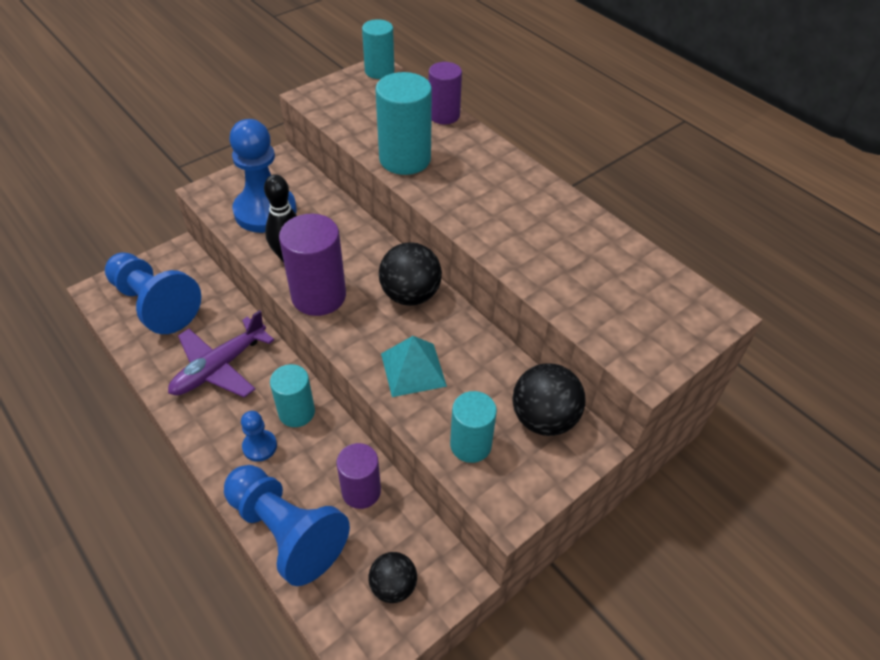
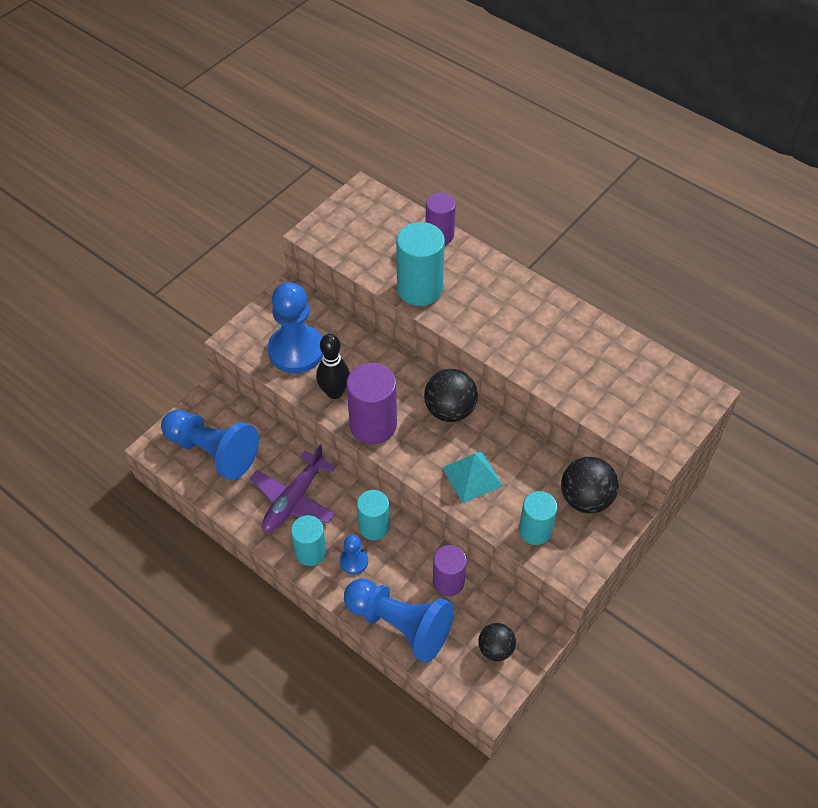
camera: 10 degrees left, 5 degrees up
(379, 71) = (365, 194): turquoise cylinder -> turquoise cylinder (311, 552)

